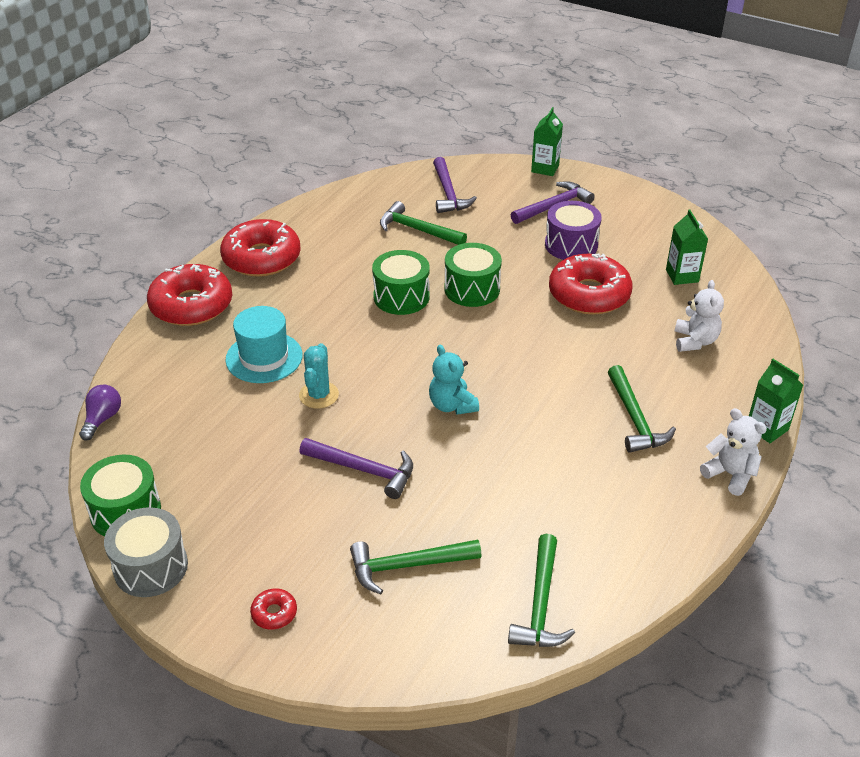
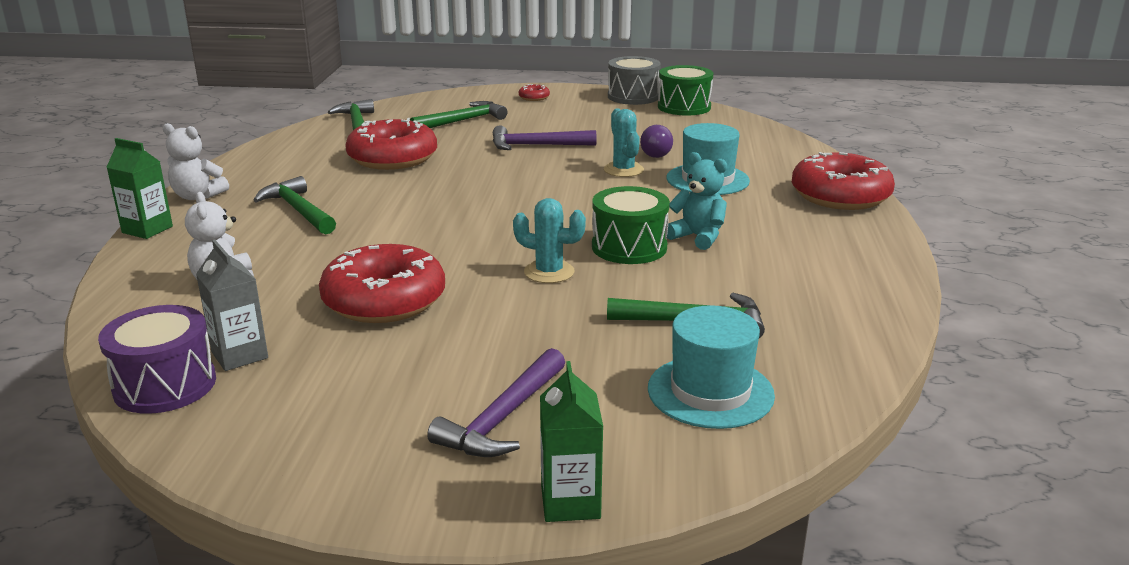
camera: 155 degrees right, 15 degrees down
(102, 419) = (777, 131): purple light bulb -> purple light bulb (654, 154)
(261, 258) = (844, 245): red donut -> red donut (392, 158)
(448, 193) = (710, 392): purple hammer -> turquoise hat
(452, 405) = (492, 186): turquoise teddy bear -> turquoise teddy bear (698, 237)
(472, 289) = (549, 272): green drum -> turquoise cactus
(571, 245) = (439, 358): purple drum -> purple drum (165, 385)
(682, 276) = (239, 355): green carton -> grey carton

